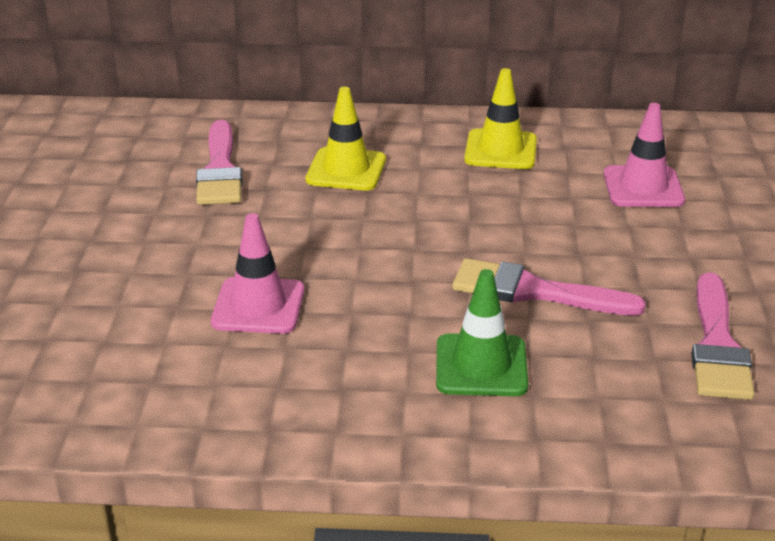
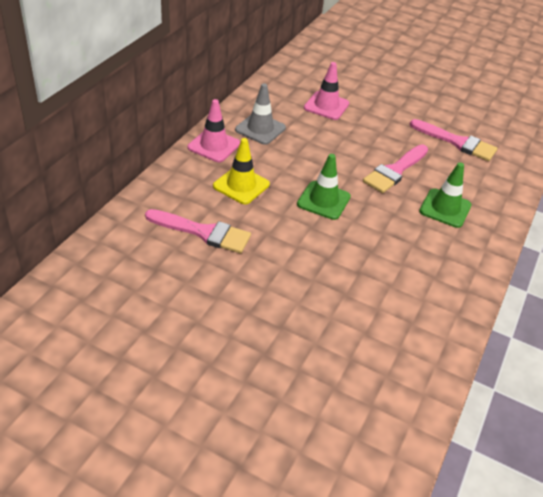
camera: 70 degrees left, 10 degrees up
(258, 306) = (361, 262): pink traffic cone -> pink traffic cone (214, 146)
(378, 241) = (323, 200): none -> green traffic cone
(500, 150) = (260, 129): yellow traffic cone -> grey traffic cone

